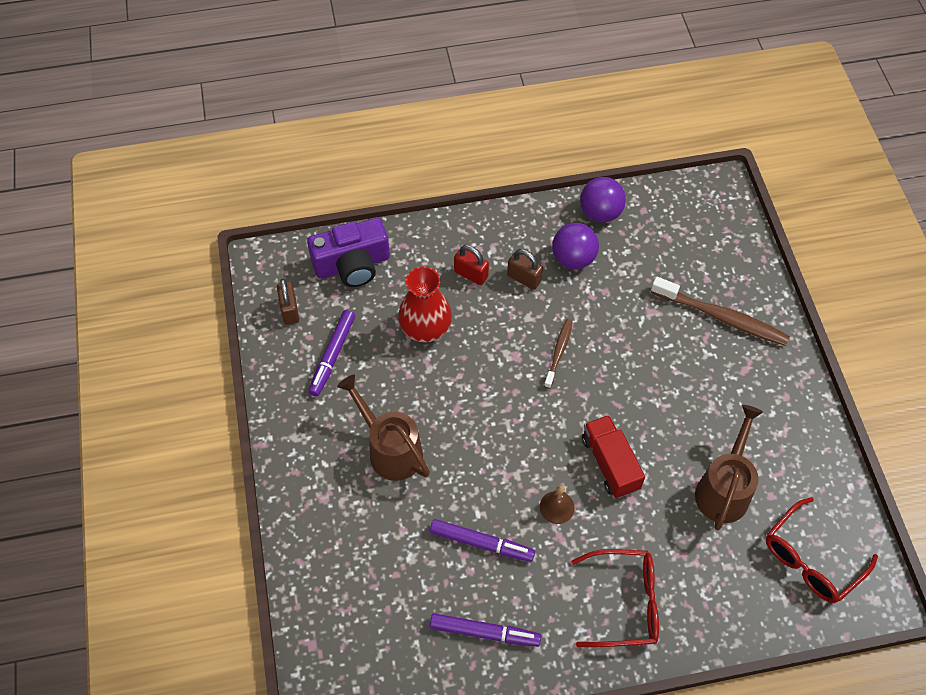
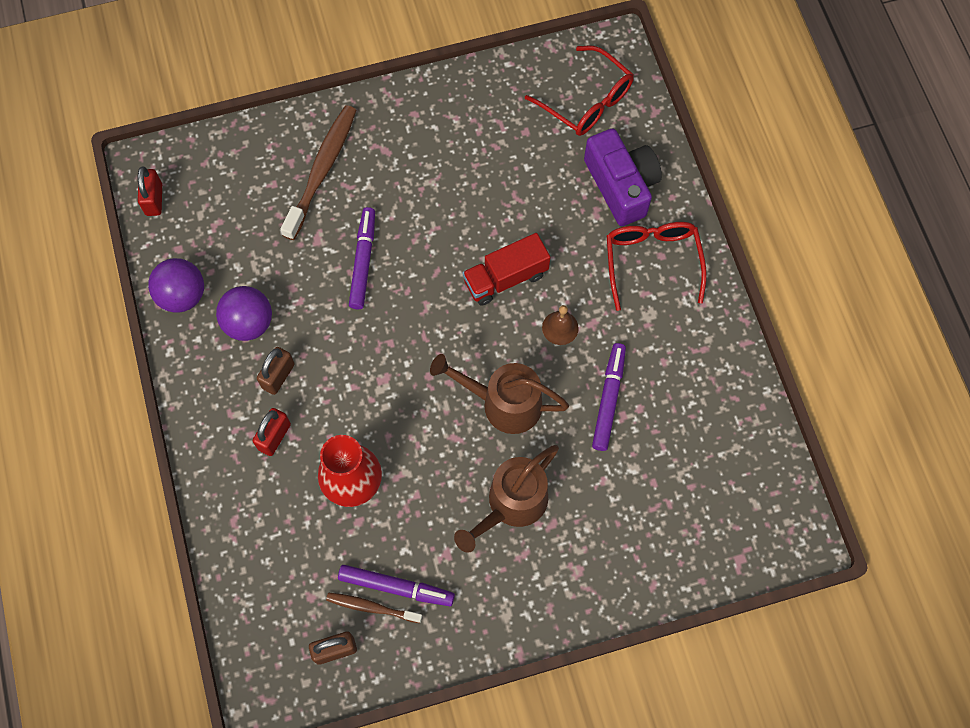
camera: 95 degrees left, 10 degrees up
(352, 264) = (264, 581): purple camera -> purple camera (621, 185)
(484, 632) = (701, 389): purple marker -> purple marker (363, 261)
(558, 352) = (376, 334): brown toothbrush -> brown toothbrush (372, 607)
(690, 193) = (154, 200): none -> red padlock
(724, 488) = (522, 173): brown watering can -> brown watering can (502, 403)

